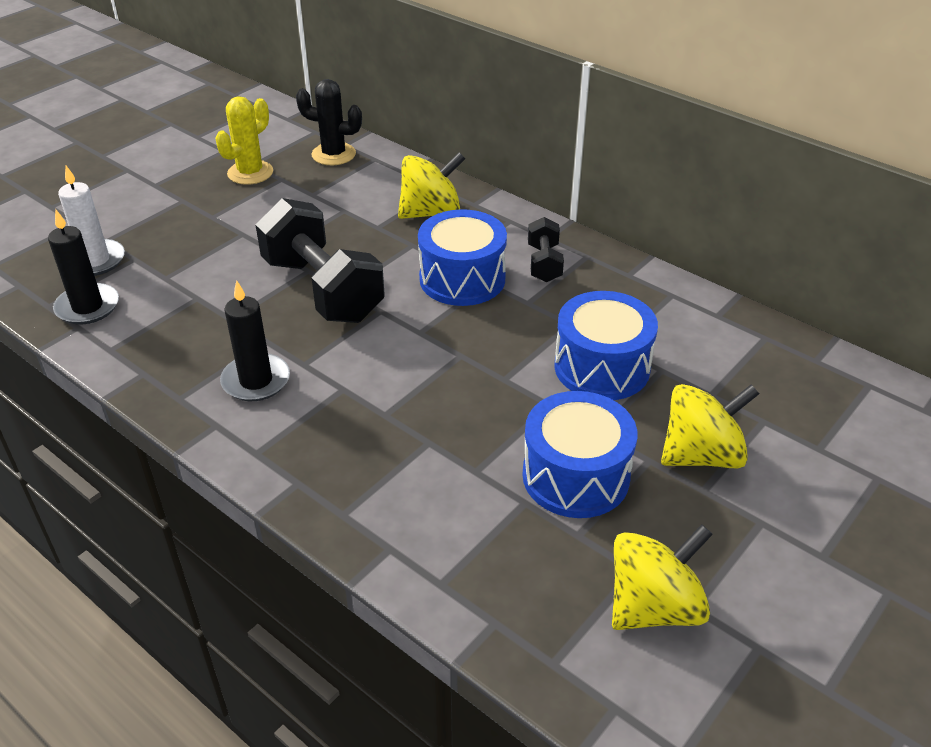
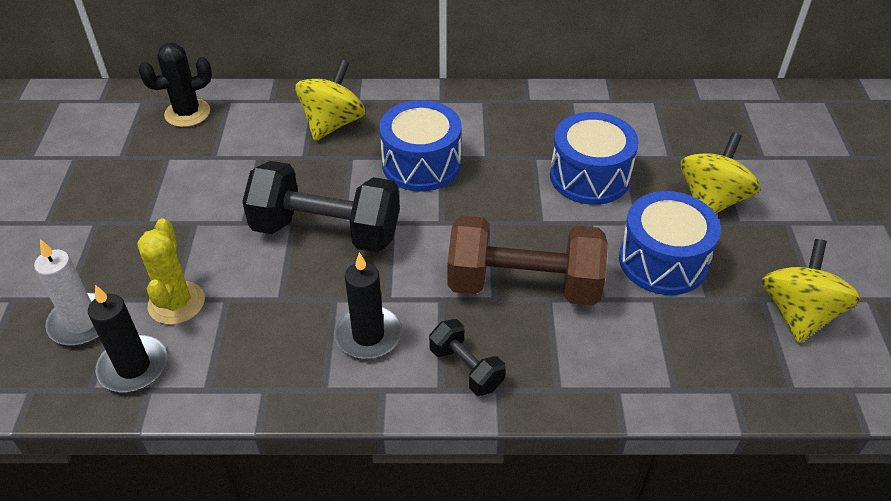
camera: 40 degrees left, 5 degrees up
(250, 173) = (130, 165): yellow cactus -> yellow cactus (176, 303)
(422, 418) = (523, 285): none -> brown dumbbell
(544, 263) = (463, 121): black dumbbell -> black dumbbell (466, 368)

